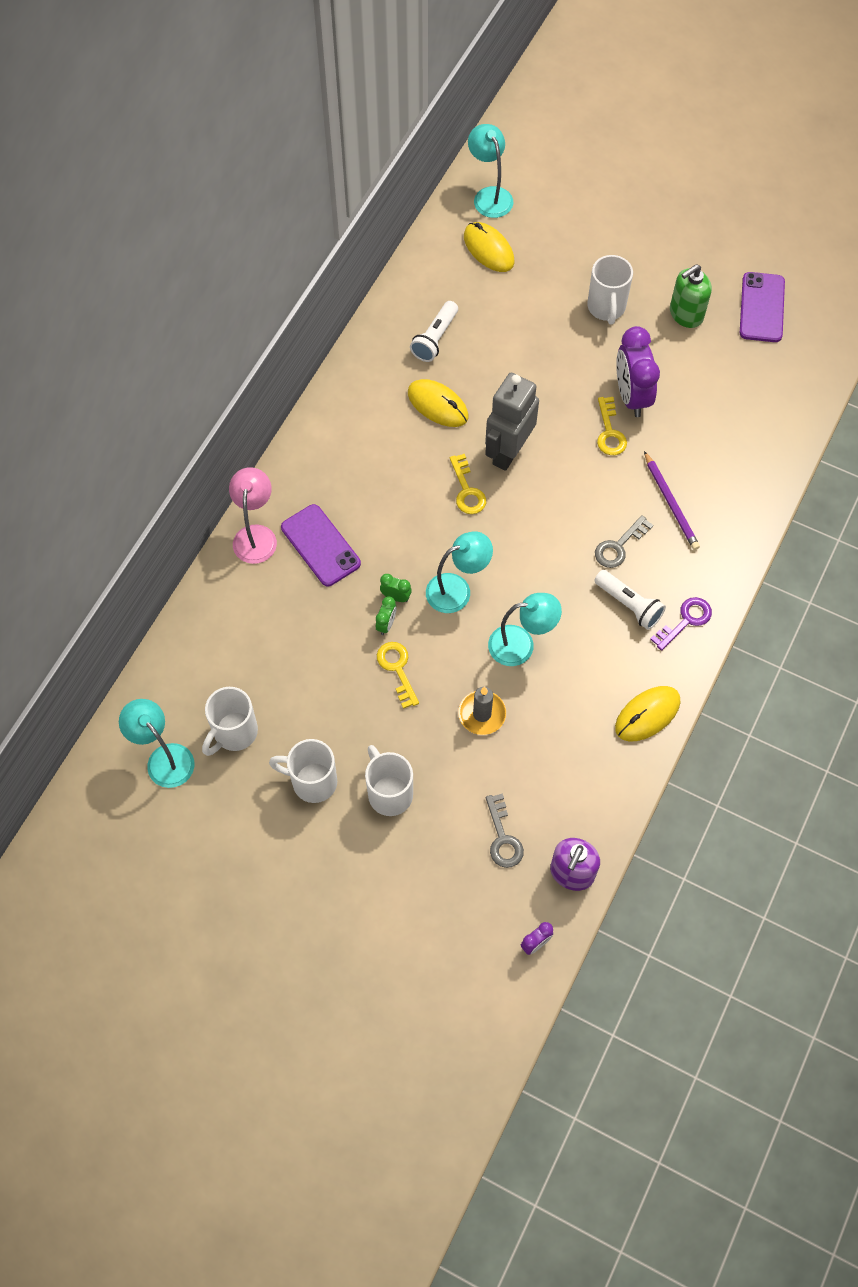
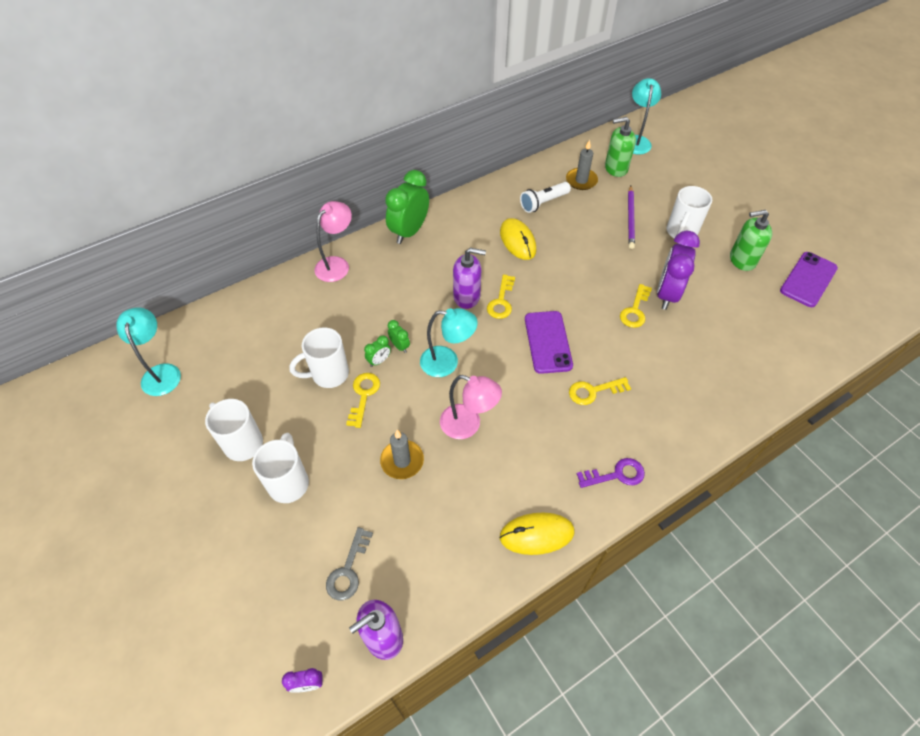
camera: 30 degrees right, 10 degrees down
(234, 733) = (219, 380): white mug -> white mug (328, 374)
(308, 452) = (409, 232): none -> green clock
(320, 545) = (373, 289): purple phone -> purple phone (548, 342)
(427, 503) = (467, 297): none -> purple soap dispenser
(459, 286) = (581, 180): none -> grey candle
(488, 249) = (615, 168): yellow mouse -> green soap dispenser
(508, 452) = (548, 290): grey robot -> none
(521, 645) = (468, 425): turquoise lamp -> pink lamp
(619, 546) = (594, 391): grey key -> yellow key
(629, 605) = (575, 438): white flashlight -> none
(671, 503) = (655, 380): purple pencil -> purple pencil (630, 218)

